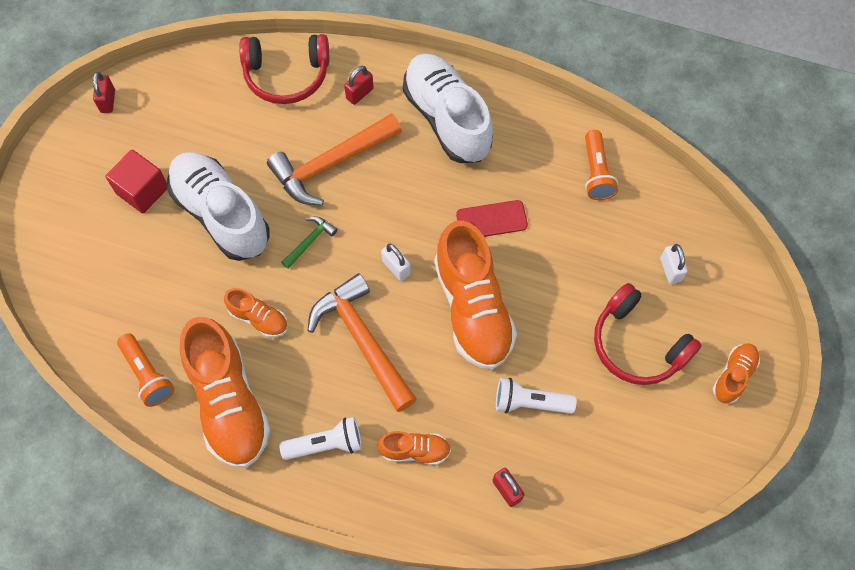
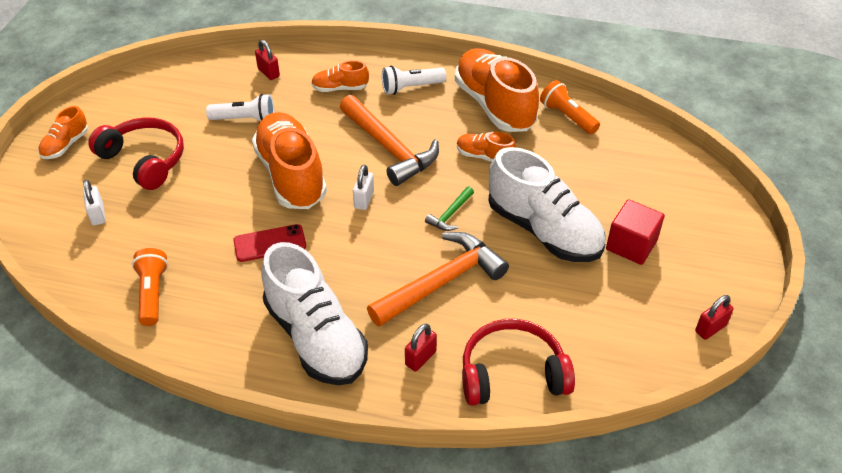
camera: 175 degrees right, 20 degrees down
(108, 101) = (710, 328): red padlock -> red padlock turned 60 degrees clockwise
(396, 267) = (364, 200): white padlock -> white padlock turned 60 degrees clockwise

